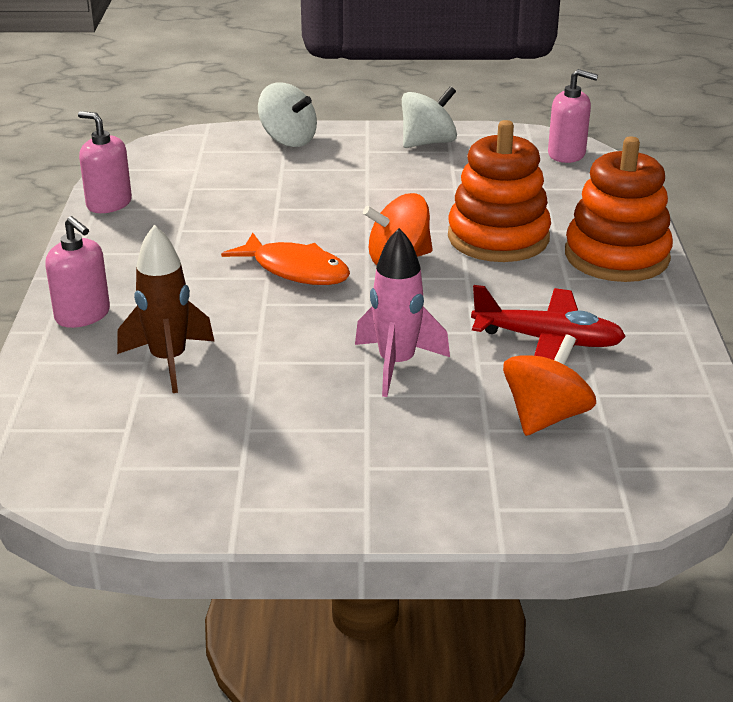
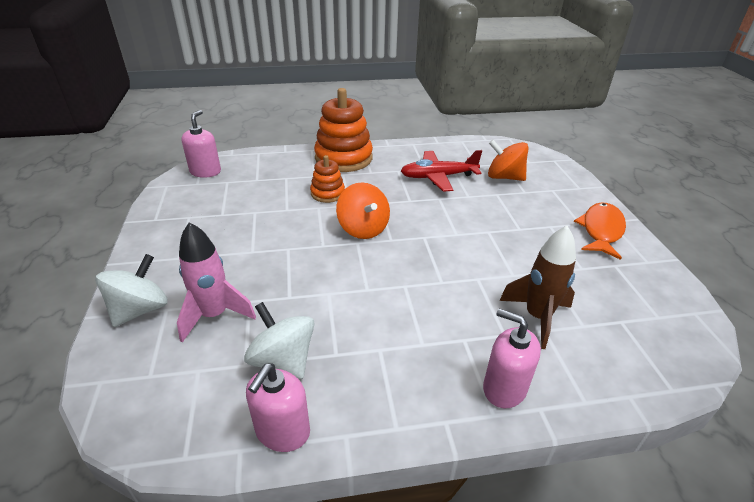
camera: 100 degrees left, 5 degrees up
(83, 315) = (504, 388): pink soap dispenser -> pink soap dispenser turned 90 degrees counterclockwise
(295, 270) = (390, 273): orange fish -> orange fish (601, 230)
(396, 364) = (486, 221): pink rocket -> pink rocket (215, 315)
(428, 143) = (170, 227): white spinning top -> white spinning top (283, 360)
(498, 238) = (327, 193): orange stacking toy -> orange stacking toy, size x0.53
(548, 341) = (438, 177): red plane -> red plane turned 105 degrees counterclockwise

